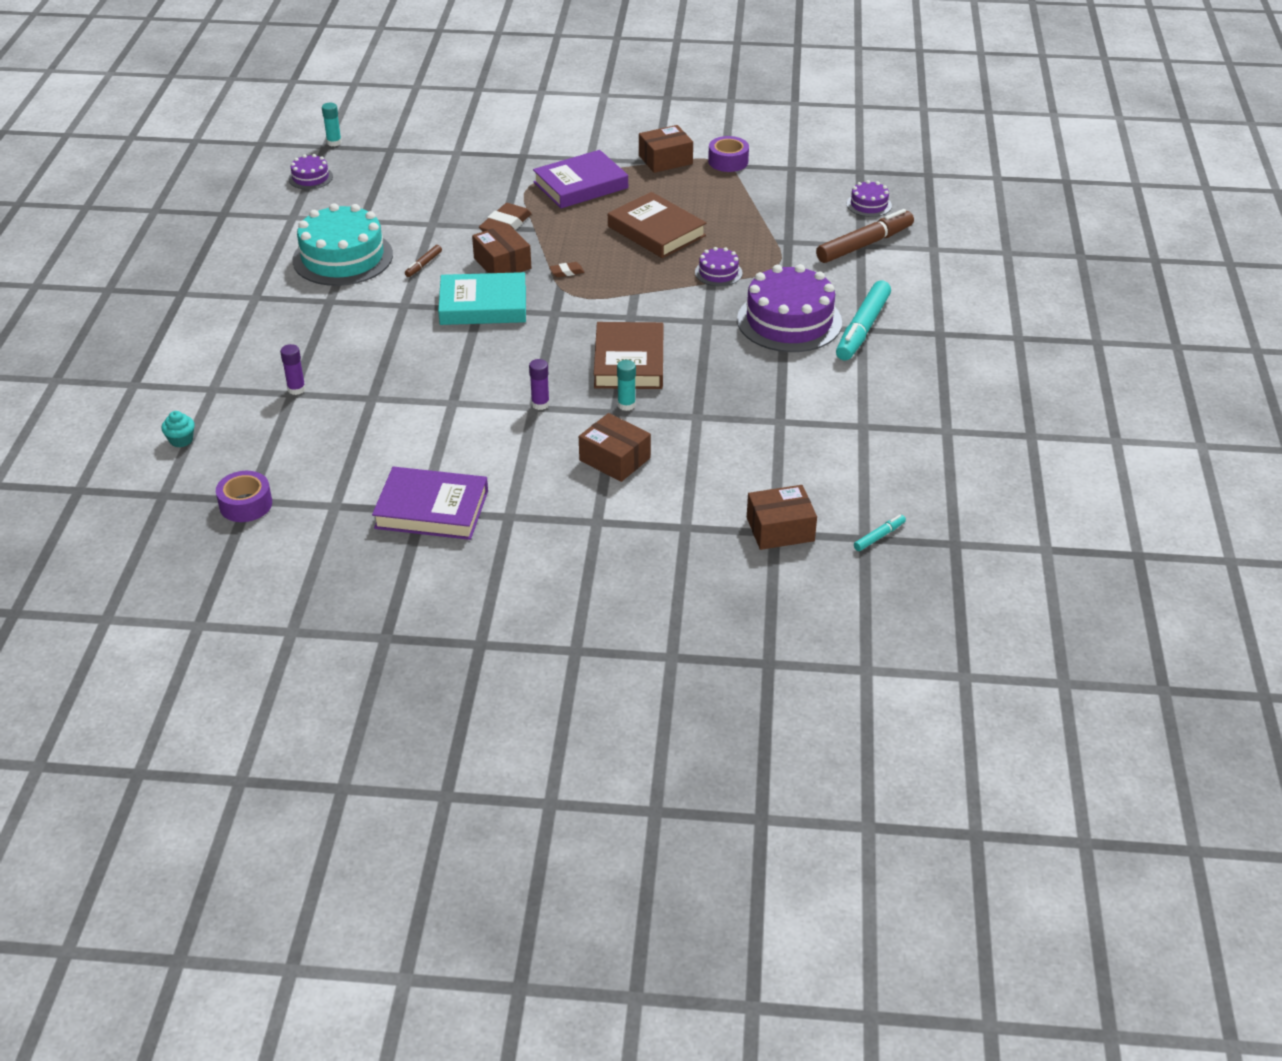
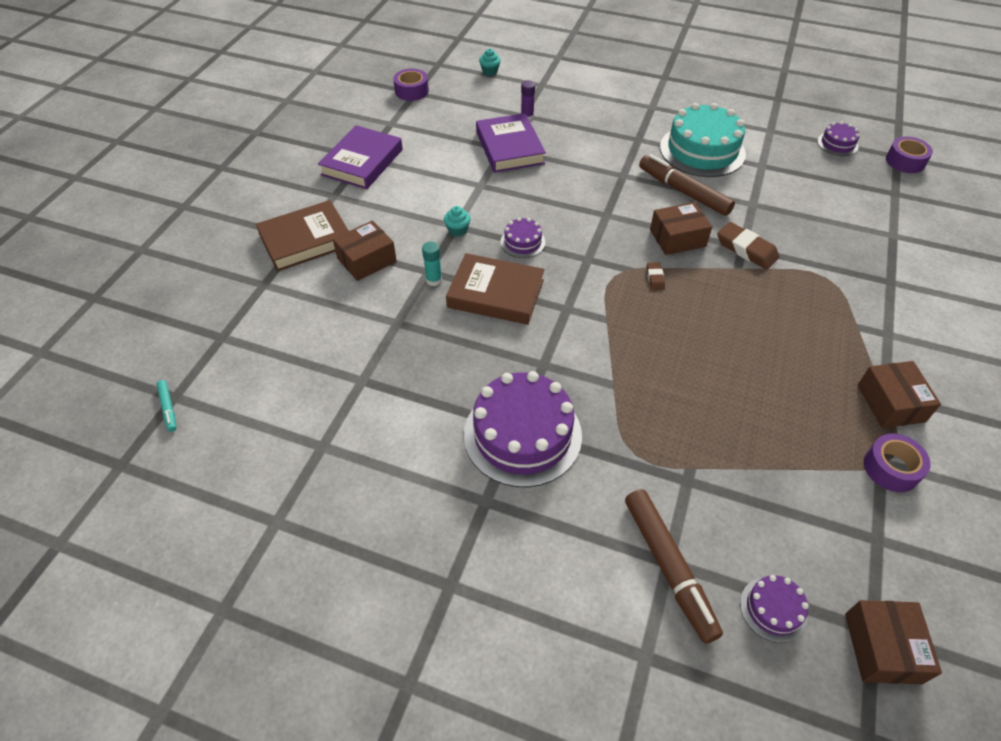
camera: 105 degrees right, 10 degrees up
(334, 142) = (905, 161): turquoise glue stick -> purple tape
(423, 265) = (683, 192): brown marker -> brown marker, size x2.18
(483, 305) = (611, 218): turquoise book -> none
(540, 404) = (457, 230): purple glue stick -> turquoise cupcake
(581, 185) = (826, 316): purple book -> purple book (509, 148)
(656, 231) = (724, 360): brown book -> brown book (306, 240)
(718, 272) = (631, 395): purple cake -> purple cake (522, 242)
(780, 529) = (222, 341): brown box -> brown box (882, 648)
(862, 329) = (486, 502): turquoise marker -> none

